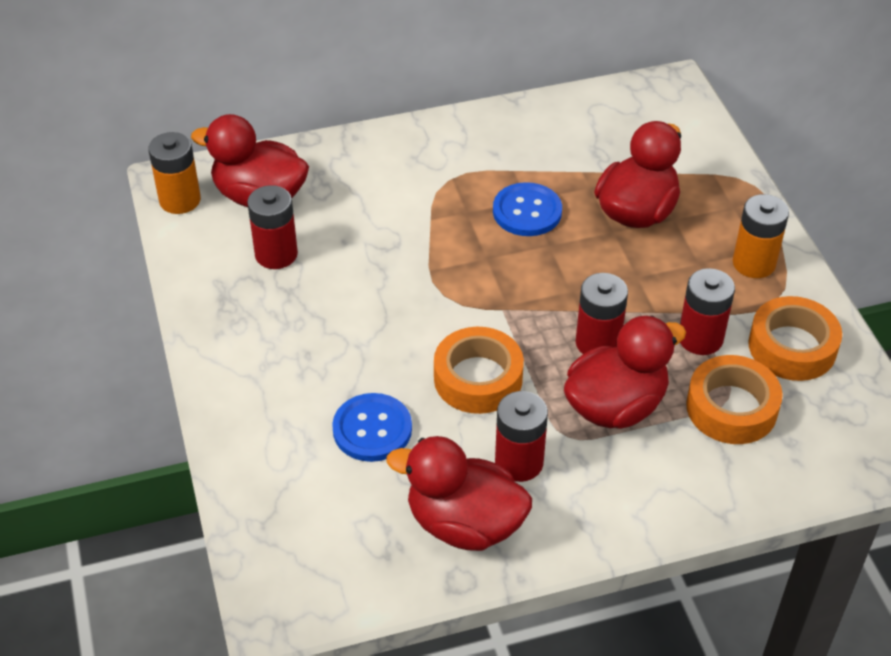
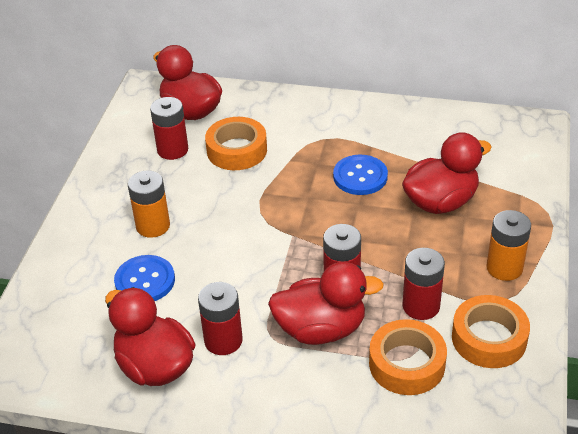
camera: 30 degrees right, 5 degrees down
(180, 200) = (141, 98): orange battery -> orange battery (153, 226)
(478, 378) = (239, 274): orange tape -> orange tape (237, 150)

